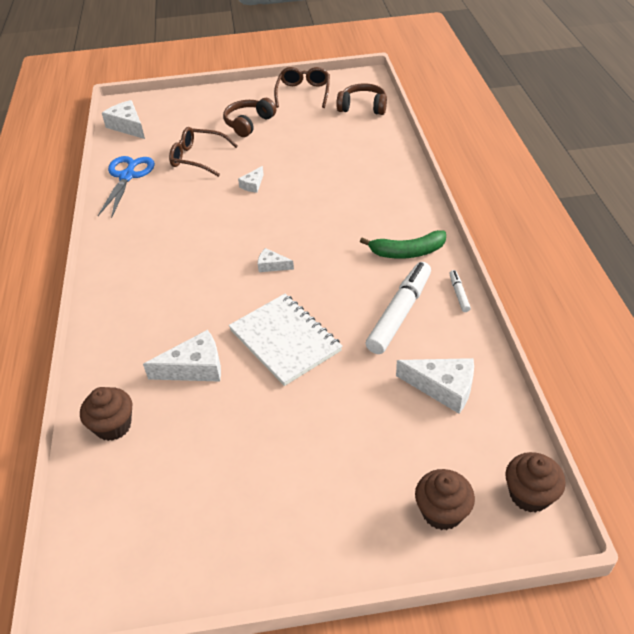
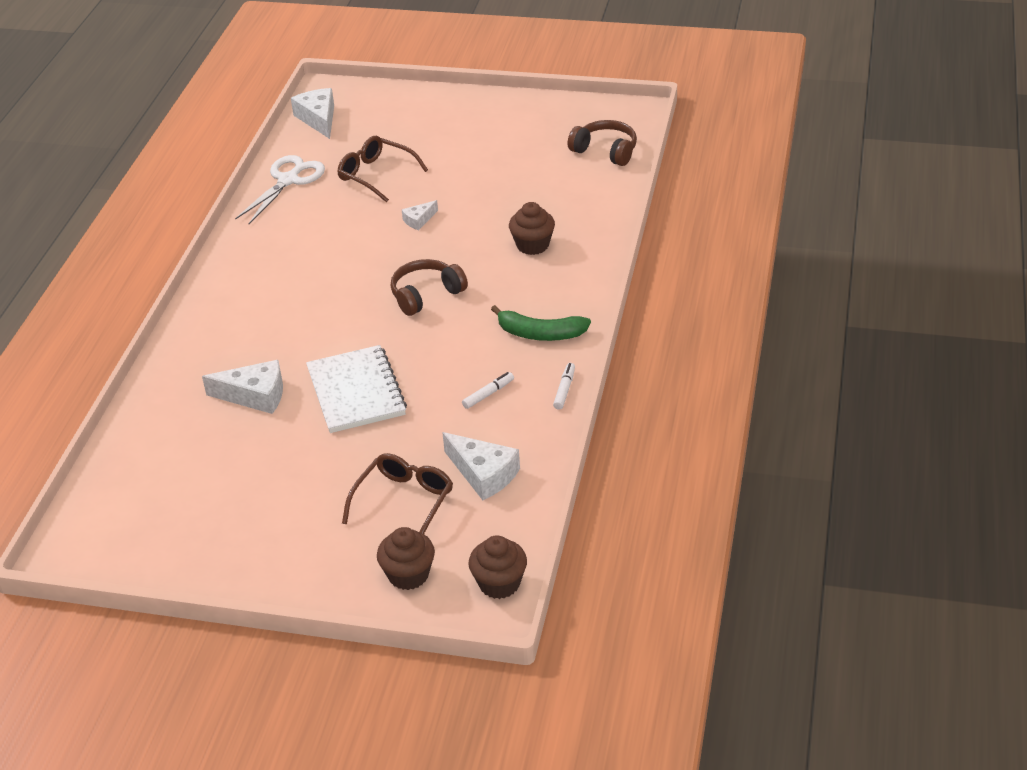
camera: 20 degrees right, 5 degrees down
(113, 426) = (155, 428): brown cupcake -> brown cupcake (532, 245)
(127, 176) = (288, 180): blue scissors -> white scissors
(248, 123) = (457, 144): brown headphones -> brown headphones (426, 295)
(272, 265) = (387, 314): white cheese -> none
(303, 93) = (546, 117): brown glasses -> brown glasses (404, 502)
(399, 313) = (488, 394): white marker -> white marker, size x0.45

